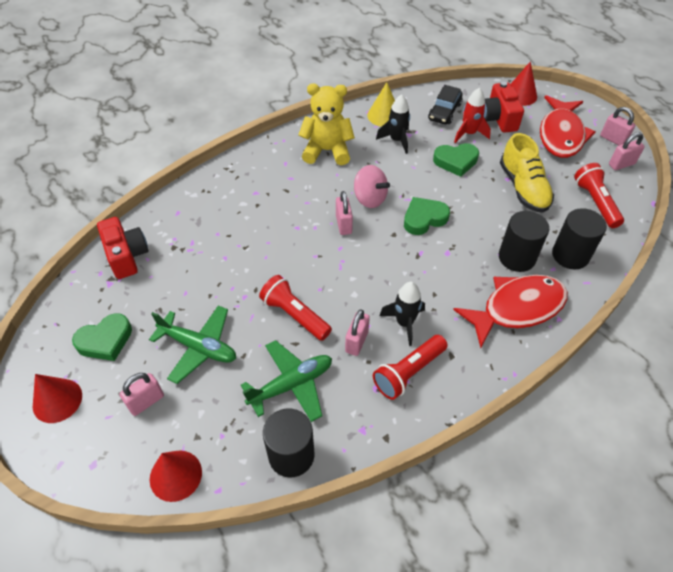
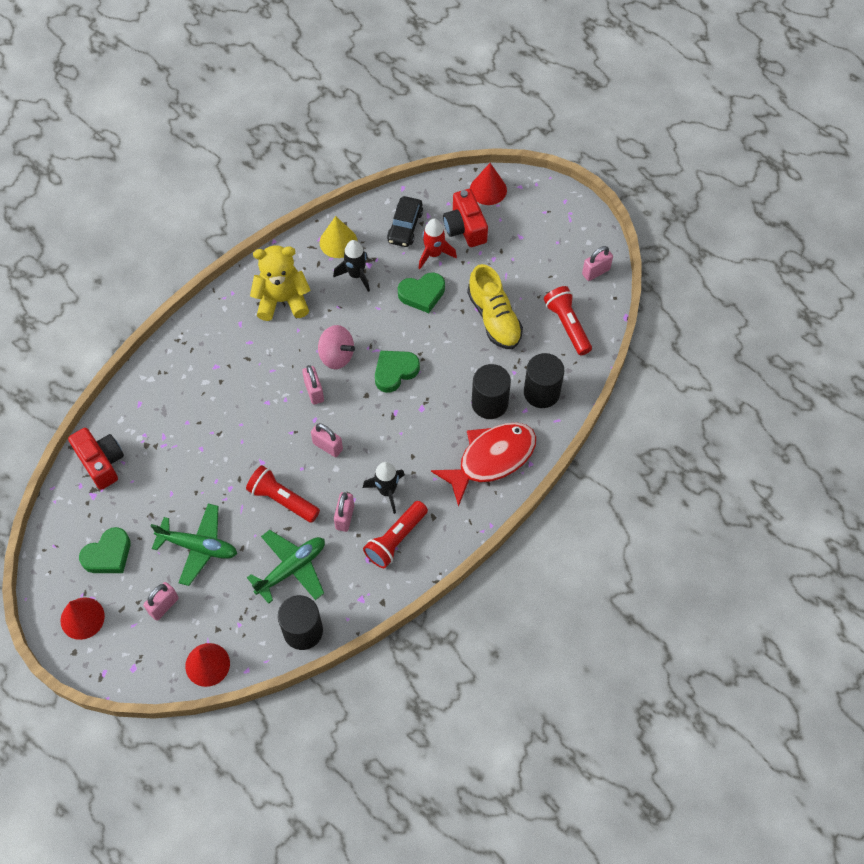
camera: 10 degrees left, 10 degrees up
(561, 135) = (533, 241): red fish -> none
(613, 139) = (588, 239): pink padlock -> pink padlock (327, 446)

